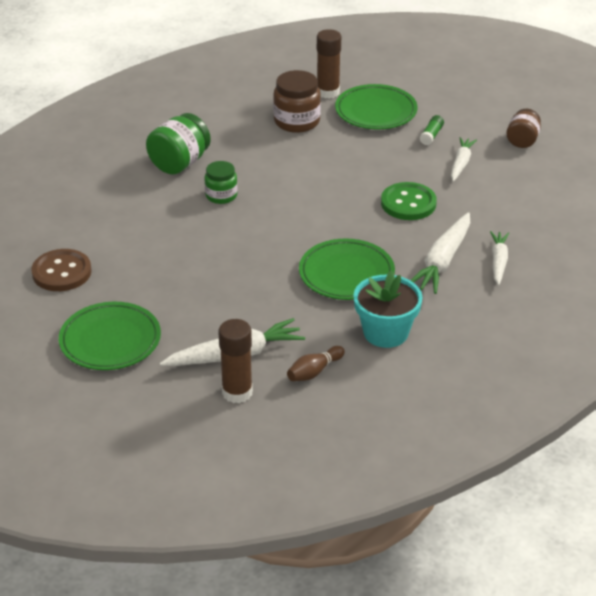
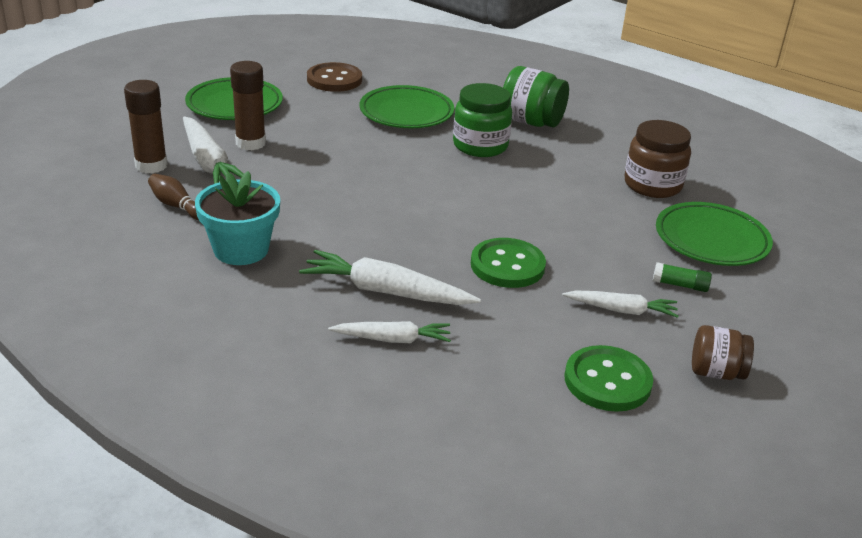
camera: 80 degrees right, 5 degrees down
(221, 195) = (480, 146): green jar -> green jar, size x1.55
(328, 92) = (734, 204): brown glue stick -> brown glue stick (250, 143)
(346, 274) = (349, 223): green plate -> green plate (406, 113)
(534, 181) = (607, 381): none -> green button

